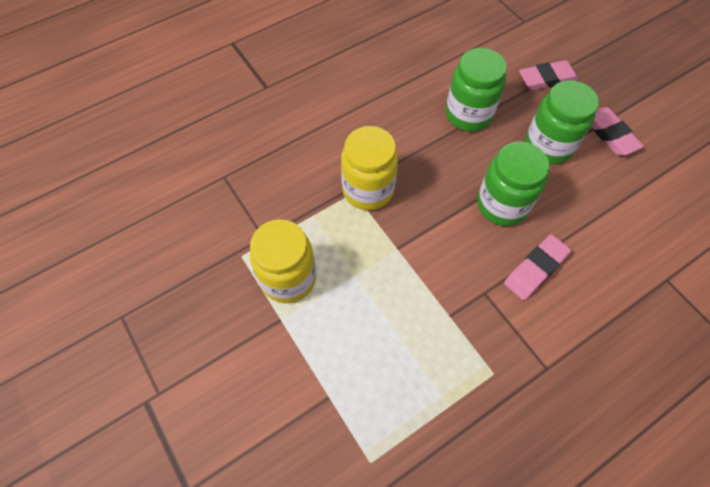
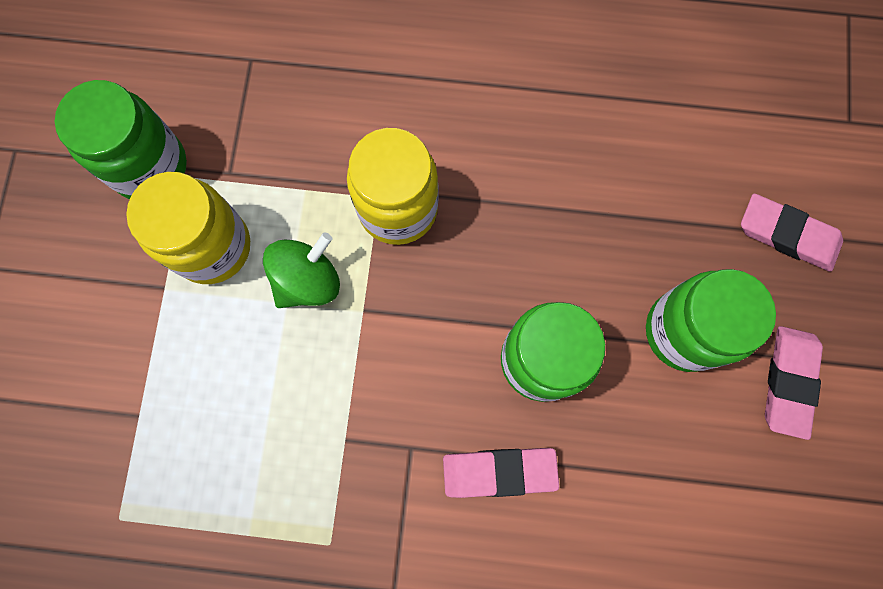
camera: 40 degrees right, 15 degrees up
(355, 256) = (308, 280): none -> green spinning top
(468, 114) = (623, 204): green jar -> green jar (150, 167)

